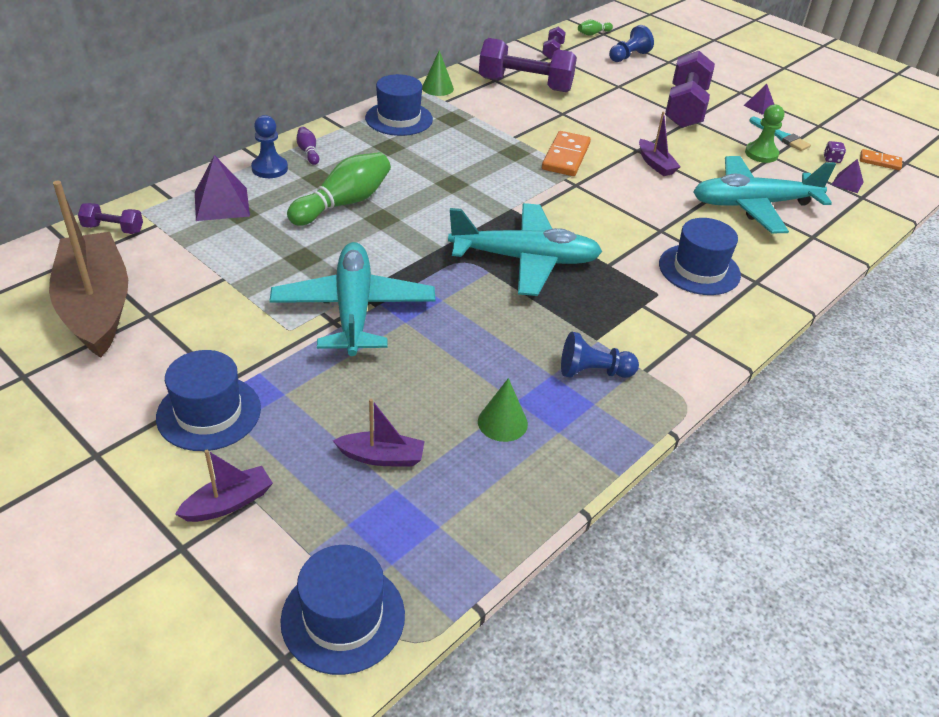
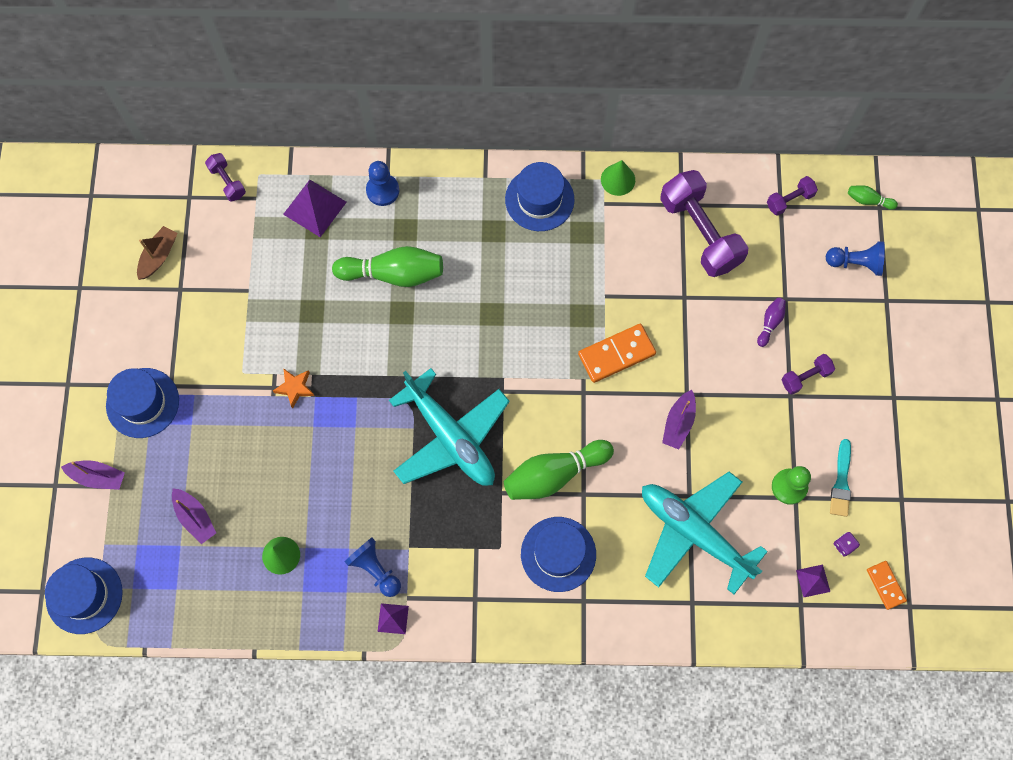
camera: 50 degrees right, 30 degrees up
(96, 307) = (158, 256): brown boat -> brown boat, size x0.45
(308, 152) = (428, 191): purple bowling pin -> purple bowling pin (770, 323)
(354, 309) = (295, 388): turquoise plane -> orange star
(626, 233) = (554, 474): none -> green bowling pin
(685, 108) = (805, 377): purple dumbbell -> purple dumbbell, size x0.47
(759, 106) = (881, 431): purple pyramid -> purple pyramid (393, 618)

